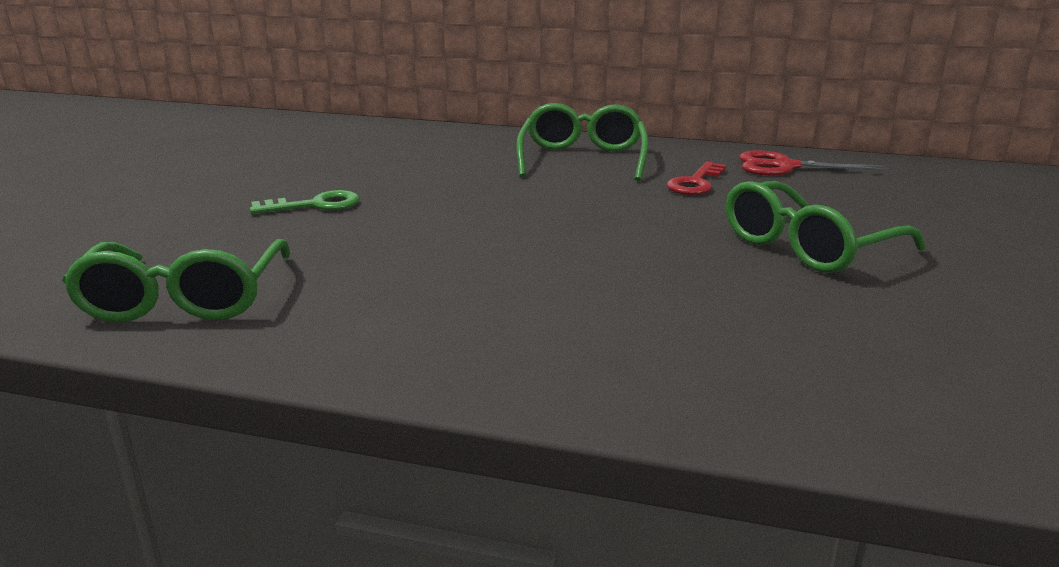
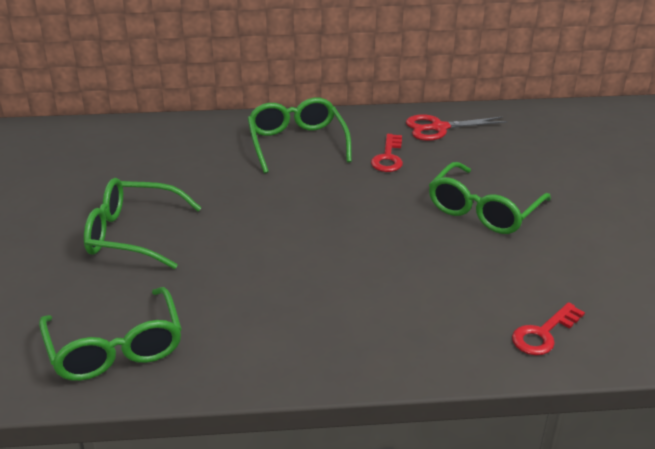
camera: 20 degrees left, 10 degrees up
(315, 205) = (133, 234): green key -> green glasses
(840, 400) = (543, 334): none -> red key

